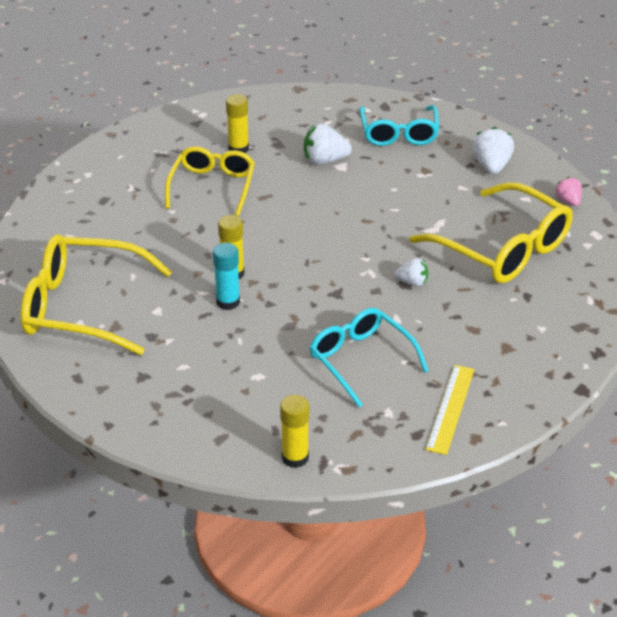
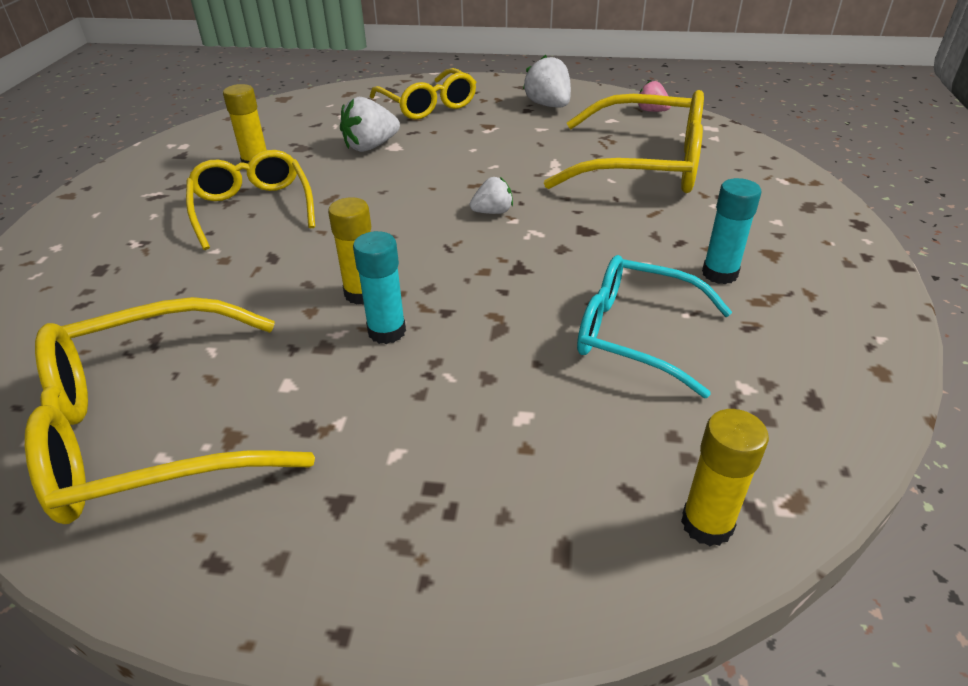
camera: 30 degrees left, 0 degrees up
(399, 134) = (428, 105): turquoise glasses -> yellow glasses
(412, 282) = (593, 226): white strawberry -> white strawberry (492, 212)
(450, 408) = (808, 347): yellow ruler -> none
(455, 346) = (719, 274): none -> turquoise glue stick

